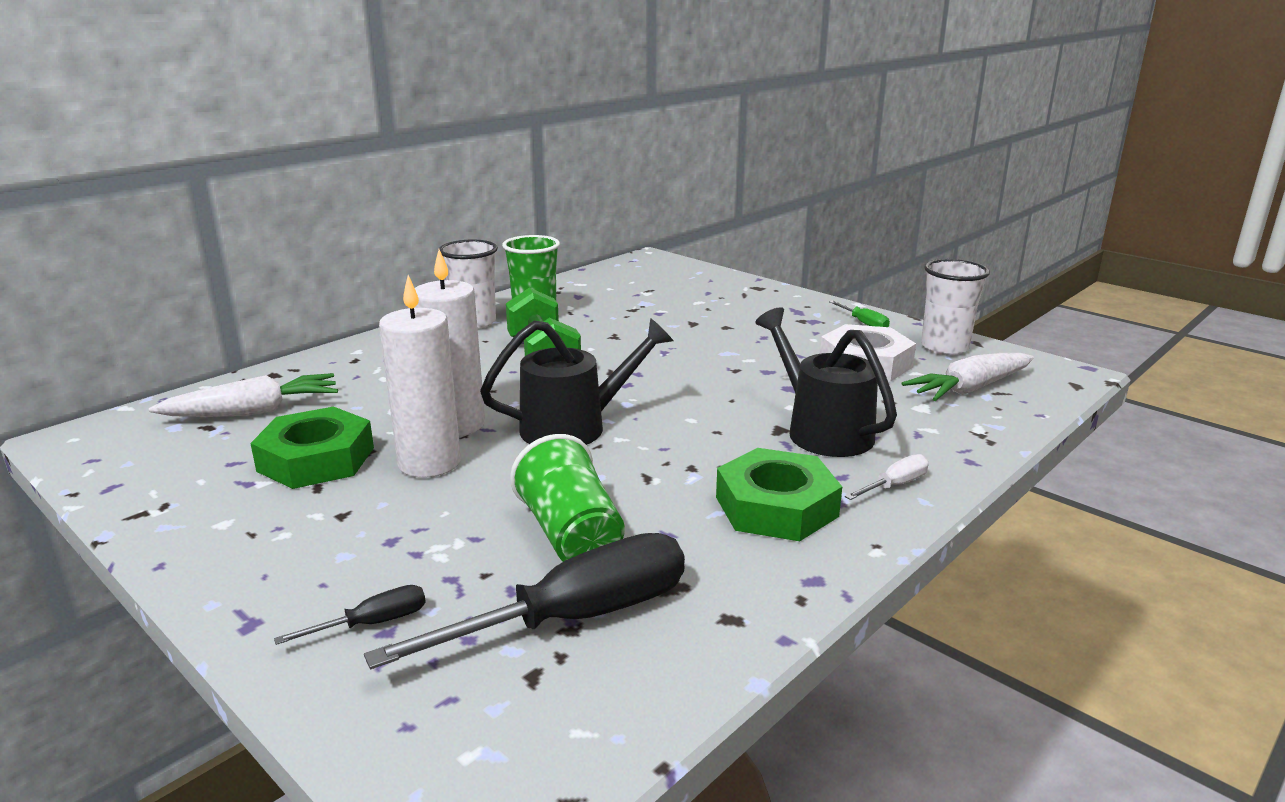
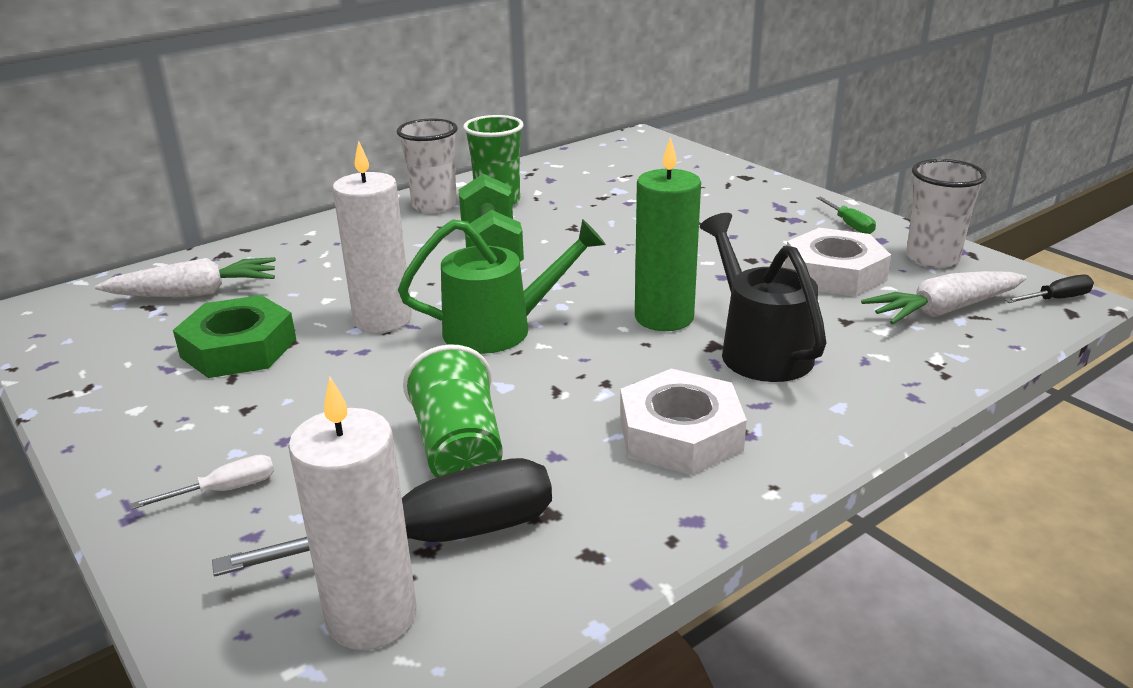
camera: 10 degrees right, 5 degrees up
(373, 623) = (242, 526): black screwdriver -> black screwdriver (1056, 299)
(429, 463) = (344, 359): white candle -> white candle (371, 616)
(576, 426) = (501, 329): black watering can -> green watering can
(726, 408) = (664, 317): none -> green candle
(776, 507) = (680, 434): green nut -> white nut
(895, 485) = (818, 419): white screwdriver -> white screwdriver (225, 490)

